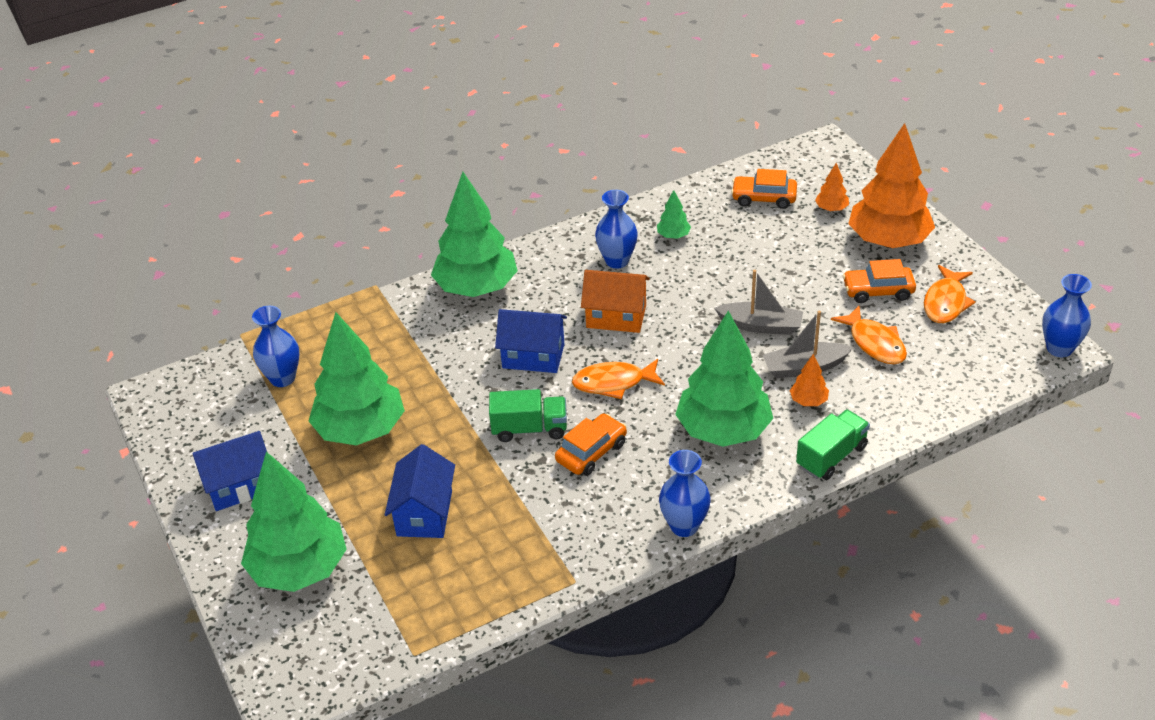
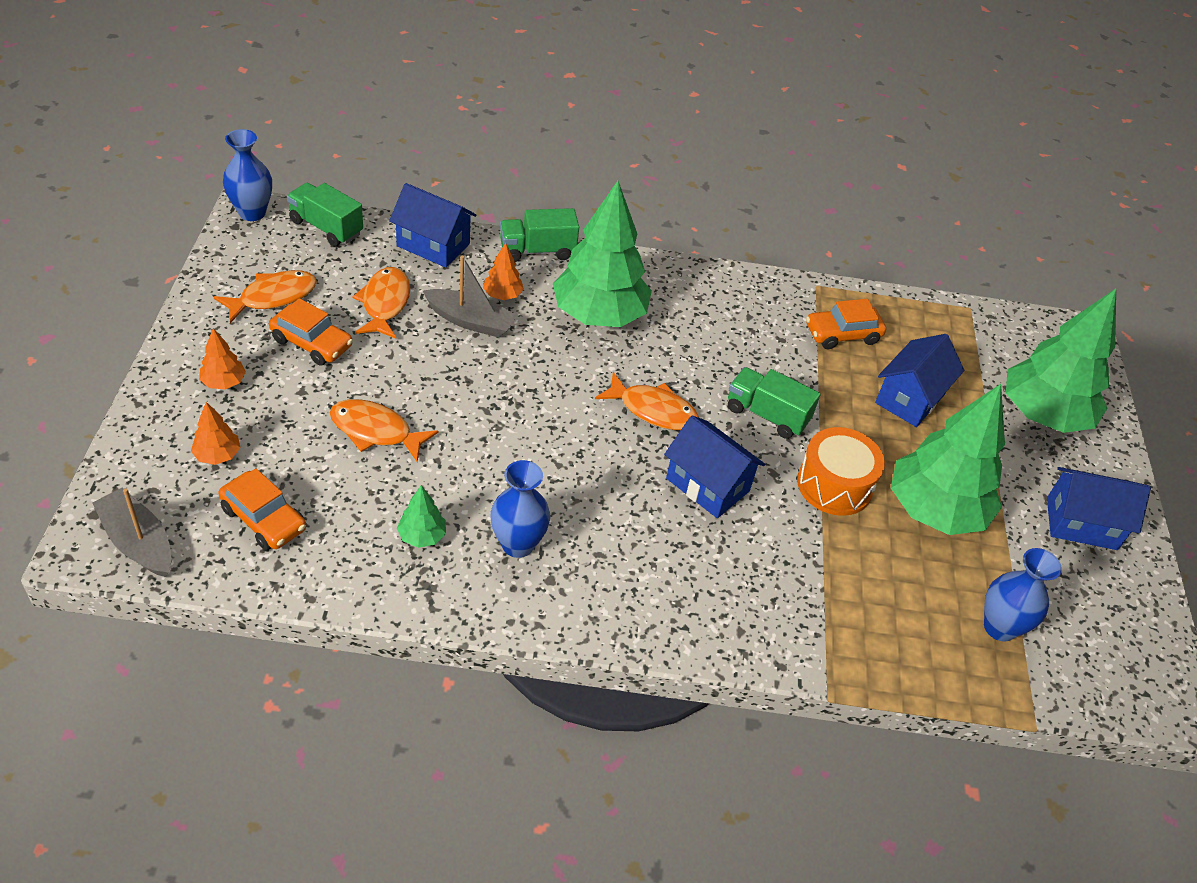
camera: 155 degrees left, 5 degrees up
(445, 406) = (834, 485): none -> orange drum
(477, 288) = (707, 612): green tree -> none
(591, 452) = (727, 363): orange car -> orange car (842, 334)
(616, 316) = (585, 476): orange house -> none
(684, 526) = (701, 273): blue vase -> none
(761, 326) = (459, 378): grey boat -> grey boat (138, 542)
(768, 268) = (375, 431): none -> orange fish
(888, 241) = (224, 382): orange tree -> orange tree, size x0.41
(908, 408) = (433, 245): none -> blue house
(997, 371) = (326, 227): none -> green truck

